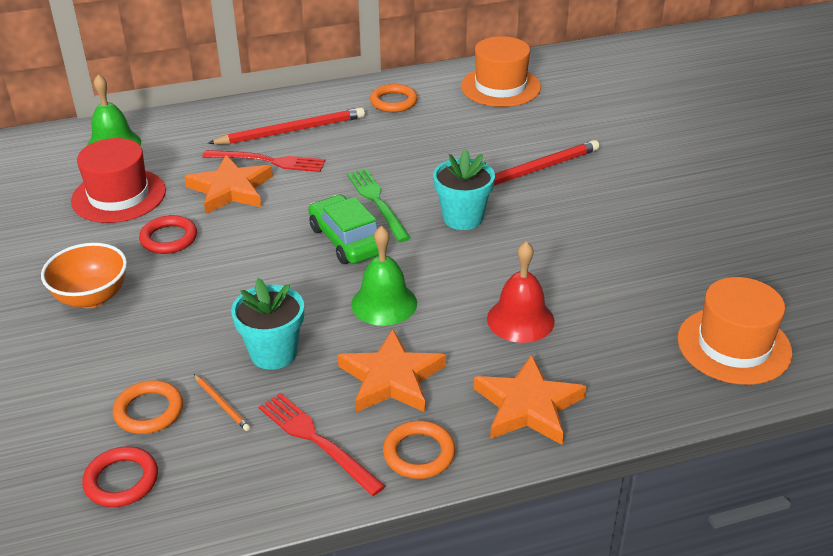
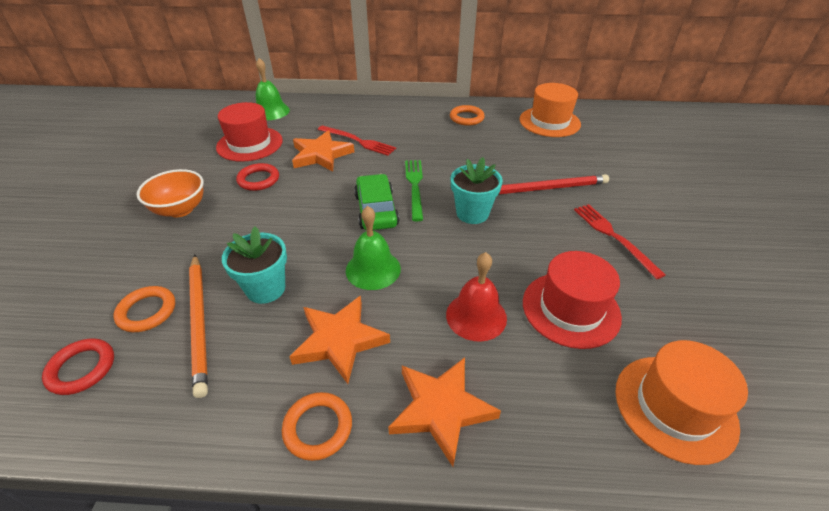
camera: 20 degrees right, 5 degrees up
(222, 404) = (199, 322): orange pencil -> orange pencil, size x2.21
(291, 131) = (386, 124): red pencil -> none
(317, 441) = (244, 382): red fork -> red fork (614, 237)
(611, 289) = (570, 309): none -> red hat

